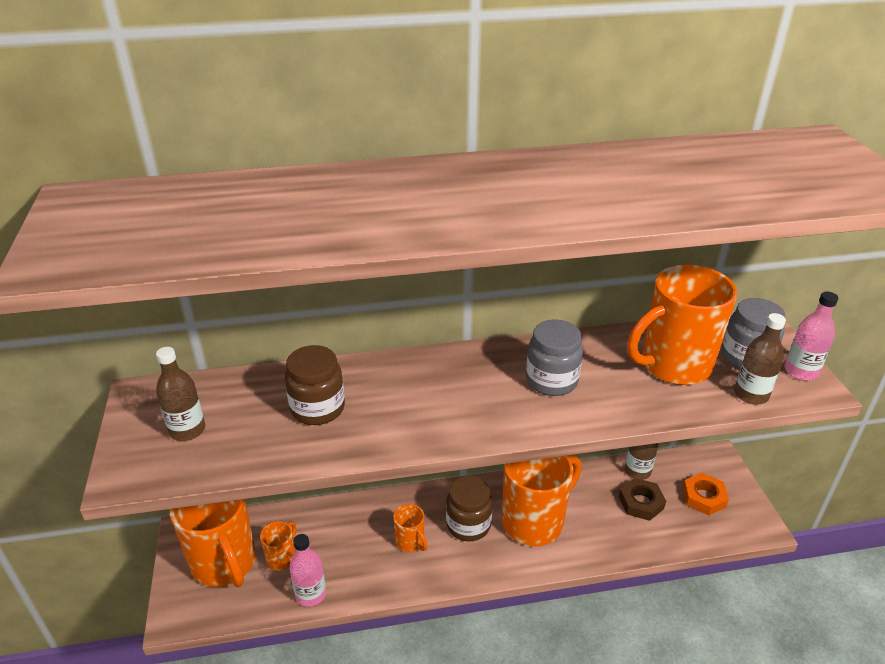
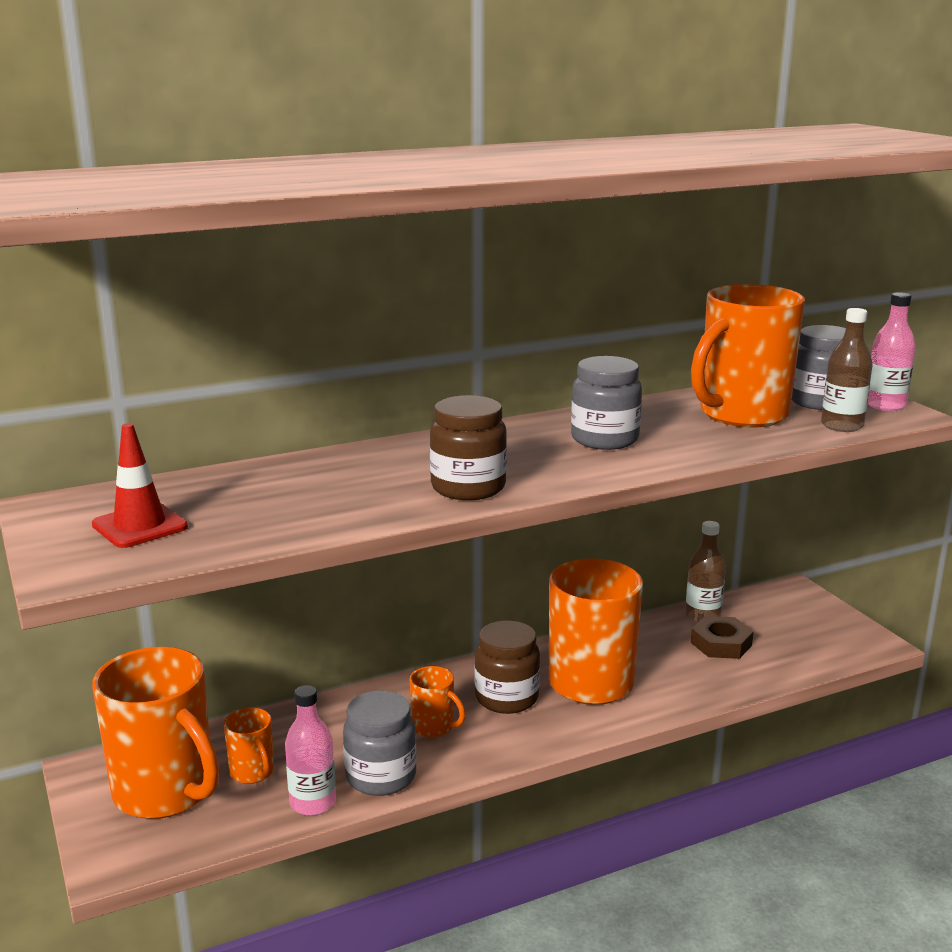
camera: 15 degrees left, 15 degrees down
(187, 430) = (140, 526): brown bottle -> red traffic cone
(282, 558) = (253, 772): orange mug -> orange mug turned 135 degrees clockwise
(317, 408) = (315, 490): brown jar -> brown jar (468, 488)
(361, 580) = (381, 776): none -> grey jar
(704, 497) = (795, 628): orange nut -> none

